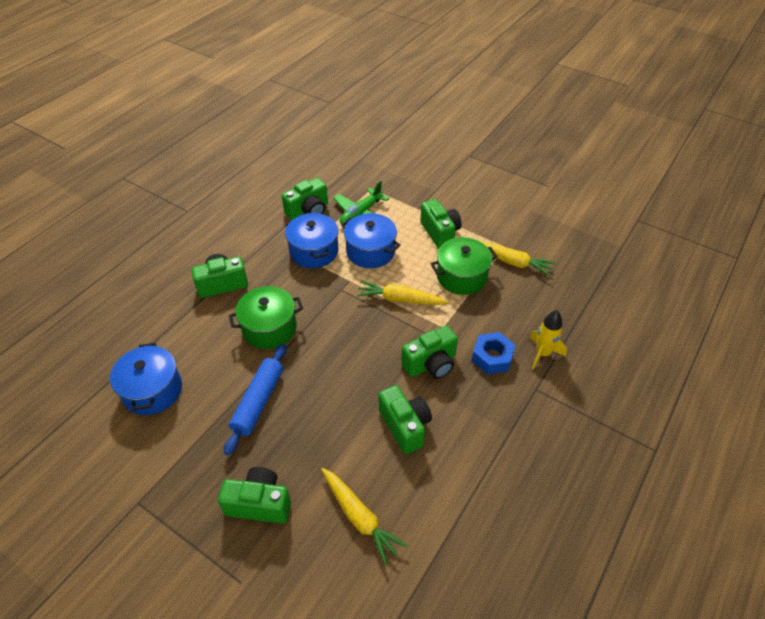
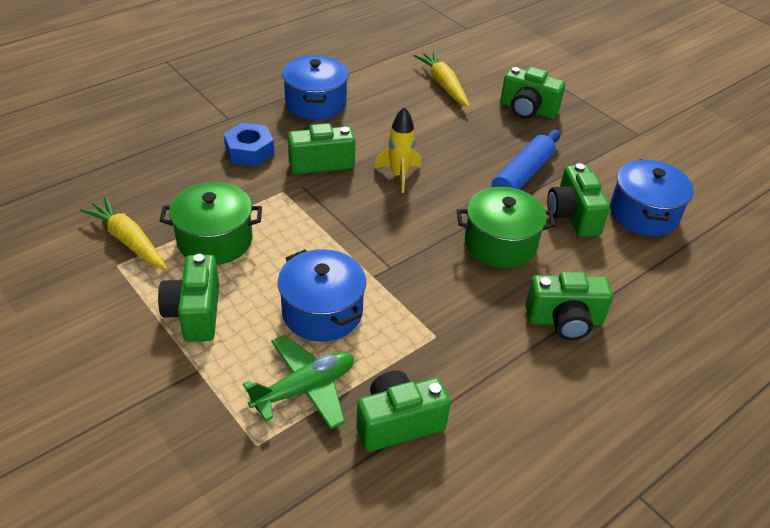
camera: 165 degrees left, 5 degrees down
(314, 251) = (411, 336): blue pot -> blue pot (315, 103)
(400, 299) = (316, 234): yellow carrot -> none
(405, 426) = (376, 124): green camera -> green camera (572, 215)
(542, 353) = (193, 141): yellow rocket -> yellow rocket (399, 175)

